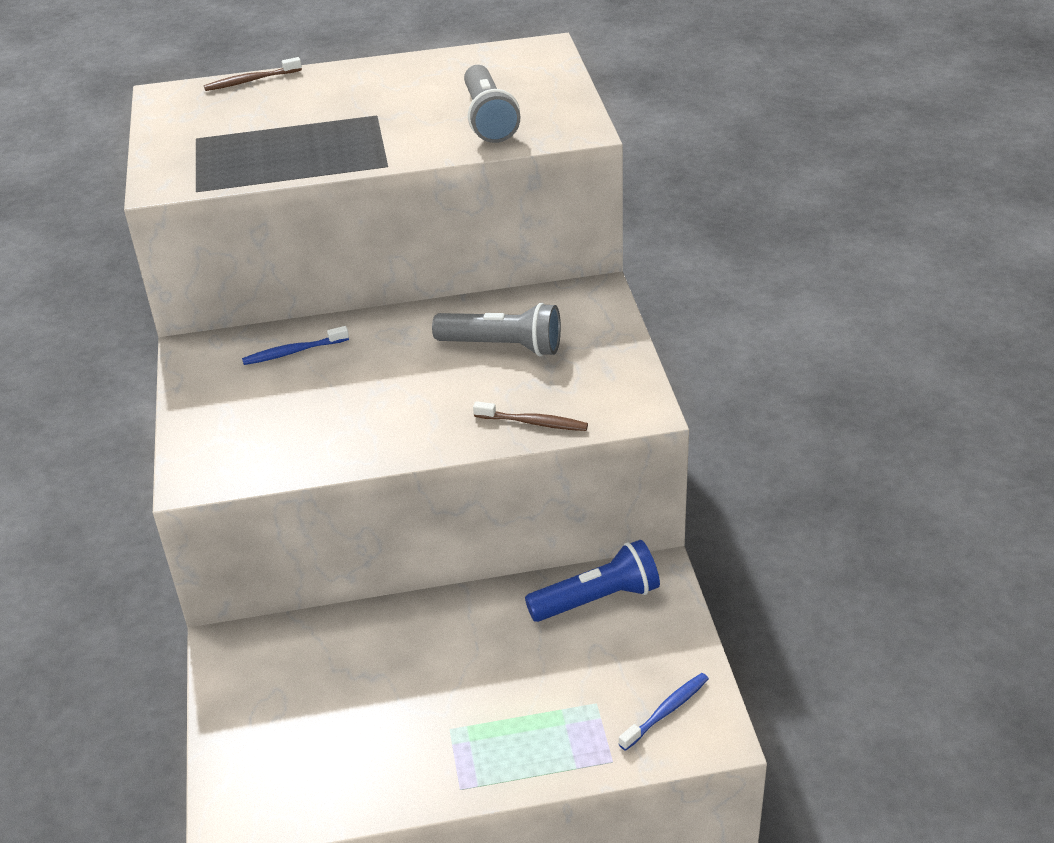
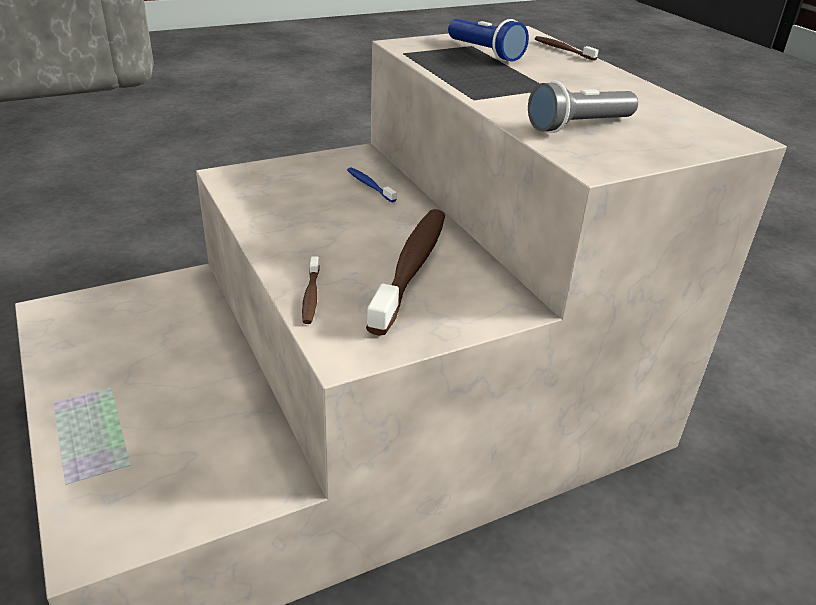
camera: 70 degrees right, 5 degrees down
(503, 346) = (411, 268): grey flashlight -> brown toothbrush
(597, 599) = (248, 447): blue flashlight -> blue flashlight (485, 52)
(666, 711) = (116, 511): blue toothbrush -> none

